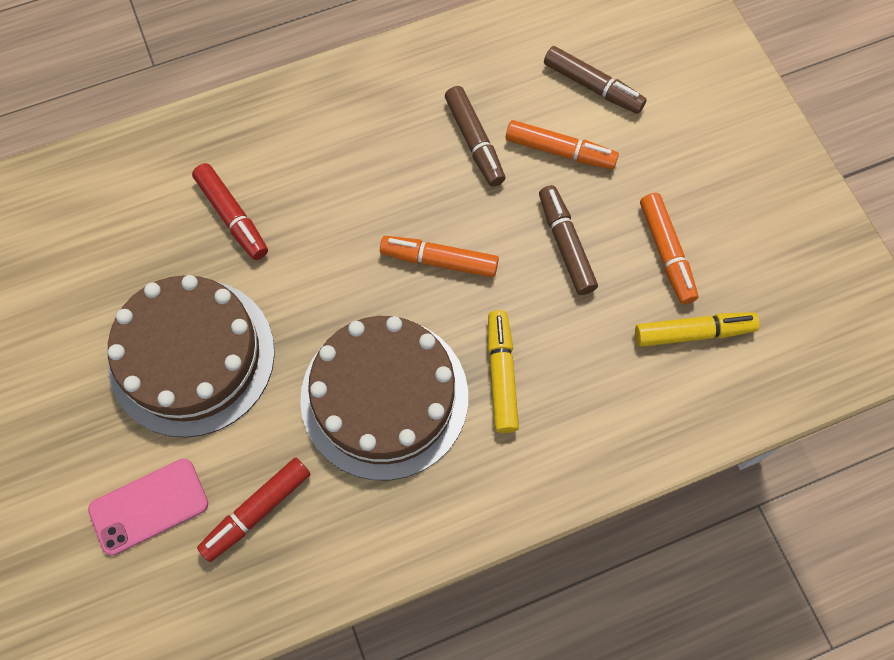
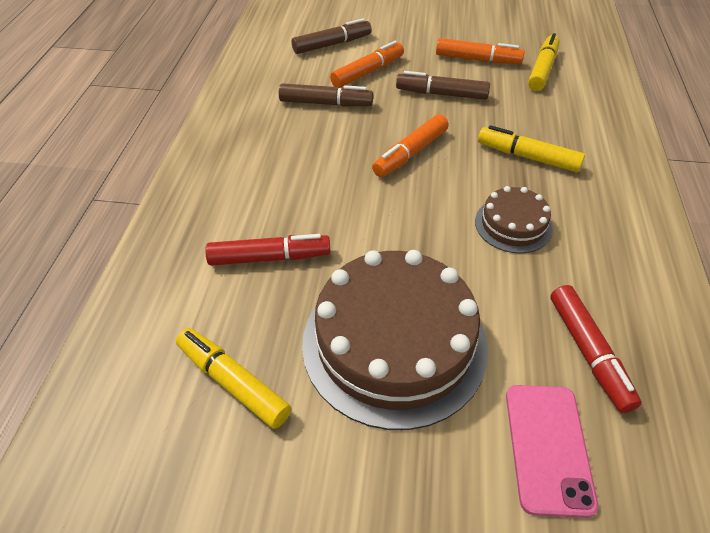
camera: 60 degrees left, 20 degrees down
(101, 263) = (233, 382): none -> yellow marker
(384, 397) = (513, 225): brown cake -> brown cake, size x0.49

